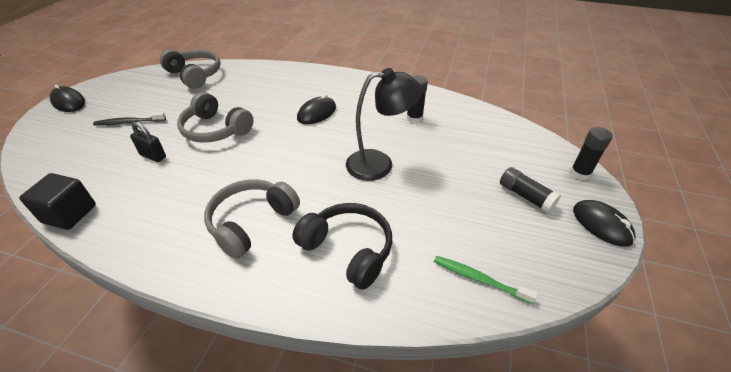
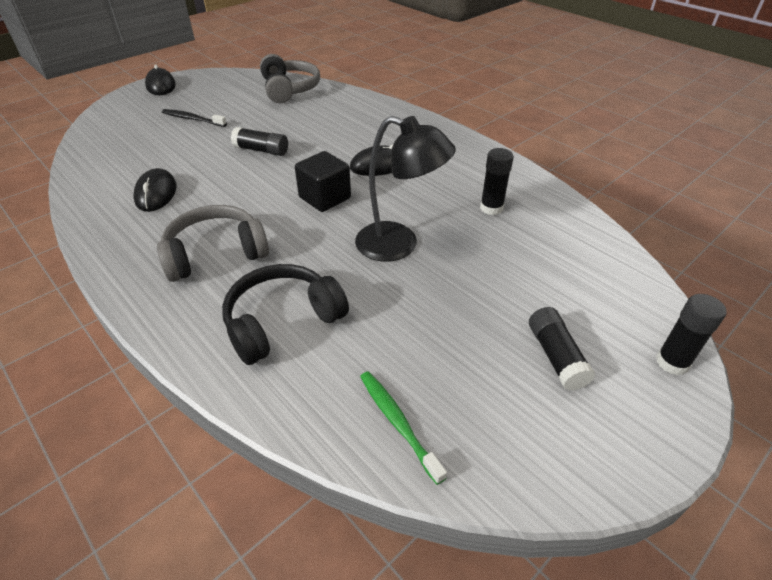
camera: 30 degrees right, 0 degrees up
(69, 214) = (82, 185): black cube -> black cube (325, 198)
(153, 156) = (186, 157): black padlock -> none
(215, 130) = (261, 150): grey headphones -> black glue stick
(348, 249) = (282, 321): black headphones -> black headphones turned 105 degrees counterclockwise
(601, 225) = (639, 442): black mouse -> black mouse (156, 193)

